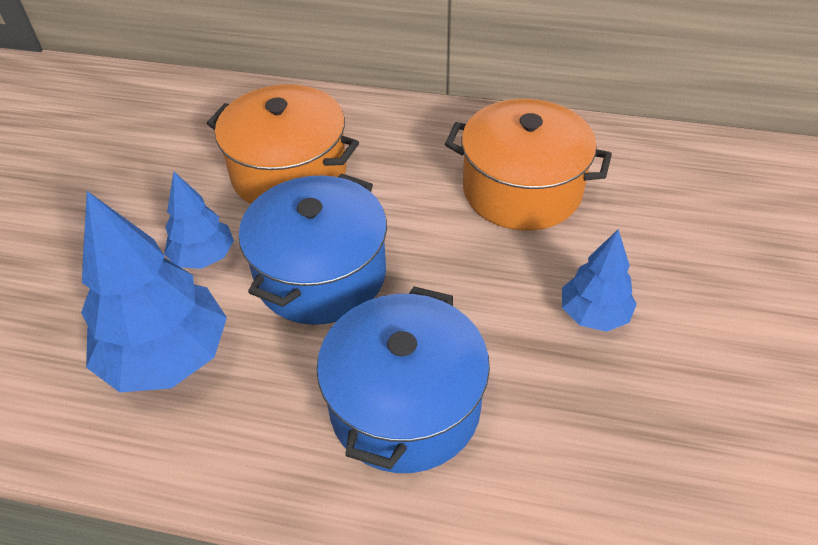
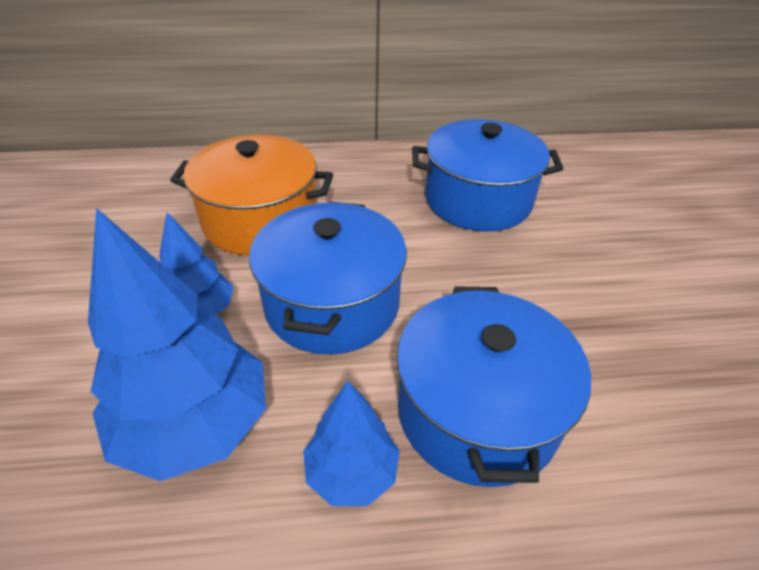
camera: 20 degrees left, 5 degrees down
(522, 190) = (478, 200): orange pot -> blue pot
(593, 314) = (596, 287): blue tree -> blue tree (351, 472)

